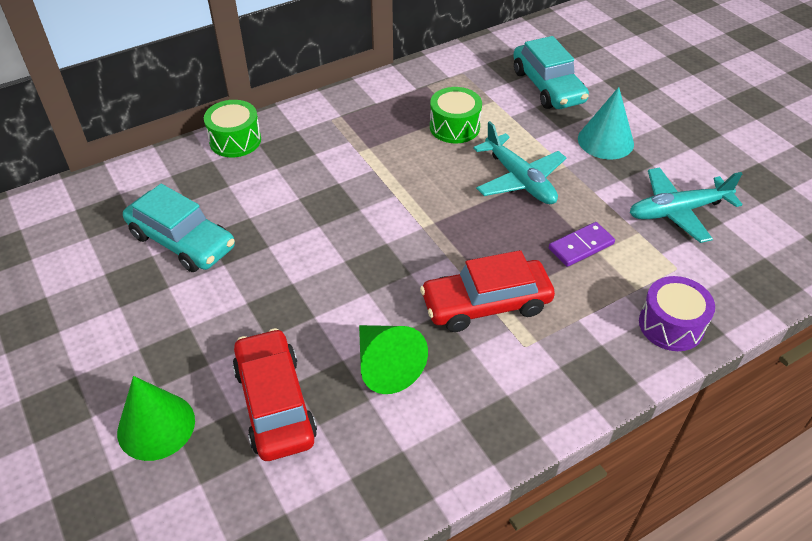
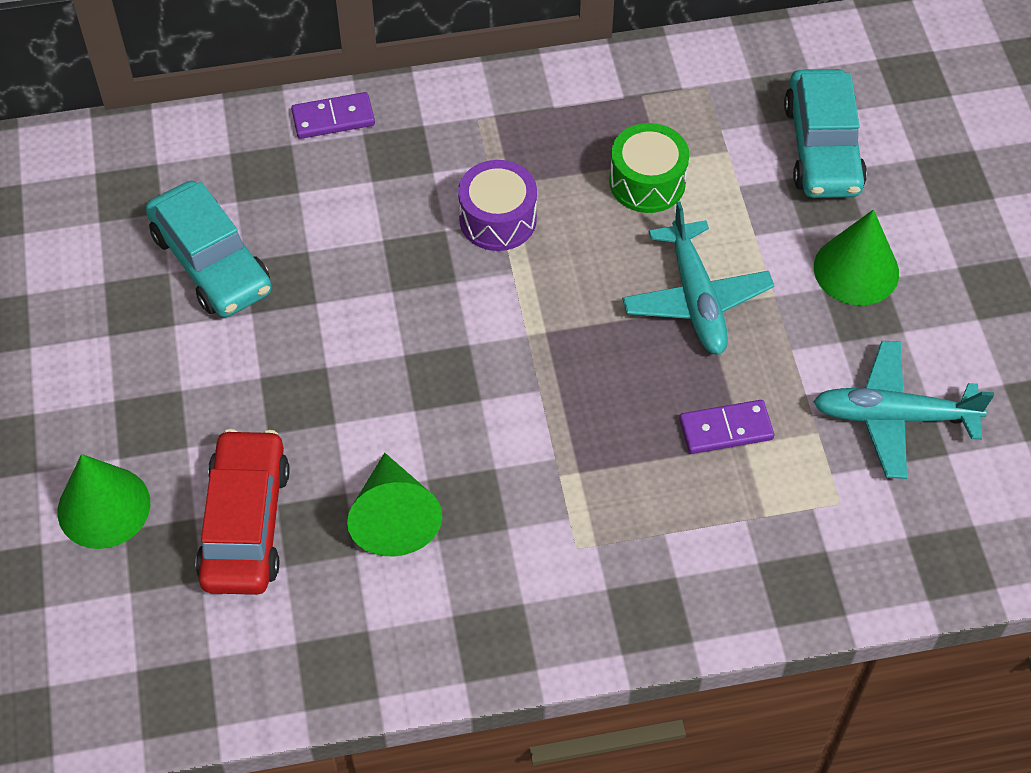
camera: 20 degrees right, 10 degrees up
(235, 140) = (333, 118): green drum -> purple domino
(486, 304) = (556, 474): red car -> none
(605, 141) = (856, 270): turquoise cone -> green cone
(671, 325) = (781, 580): purple drum -> purple drum (498, 219)

